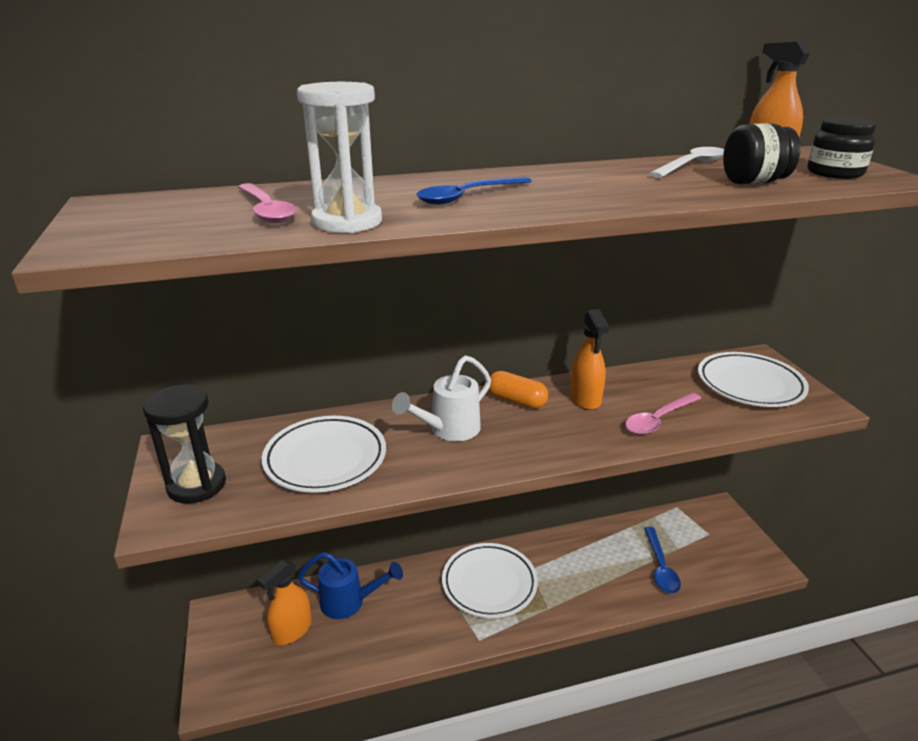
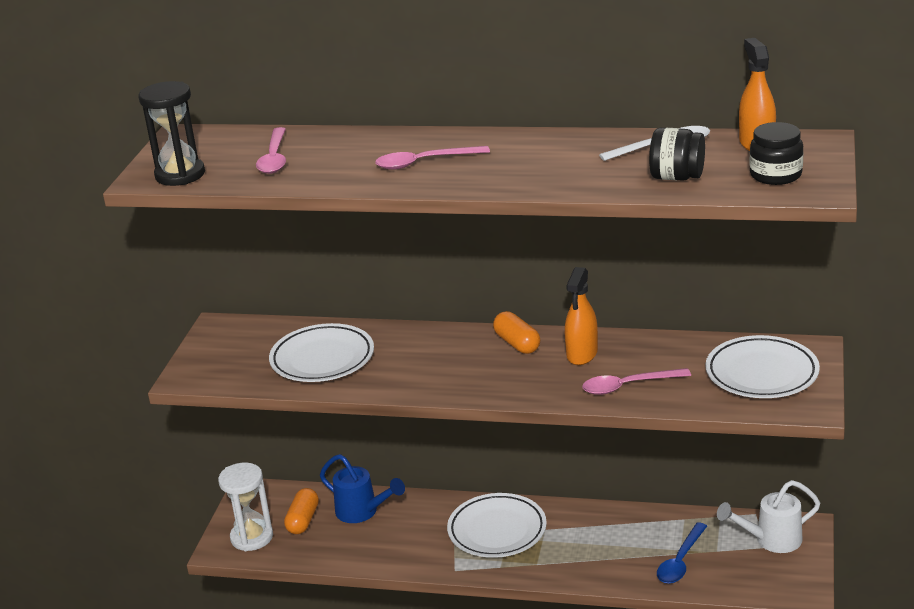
camera: 30 degrees right, 0 degrees up
(196, 485) = (220, 358): black hourglass -> black hourglass (180, 175)
(292, 630) = (303, 520): orange spray bottle -> orange capsule
(347, 222) = (315, 178): white hourglass -> white hourglass (252, 537)
(448, 430) = (435, 357): white watering can -> white watering can (771, 540)
(468, 197) = (424, 162): blue spoon -> pink spoon

